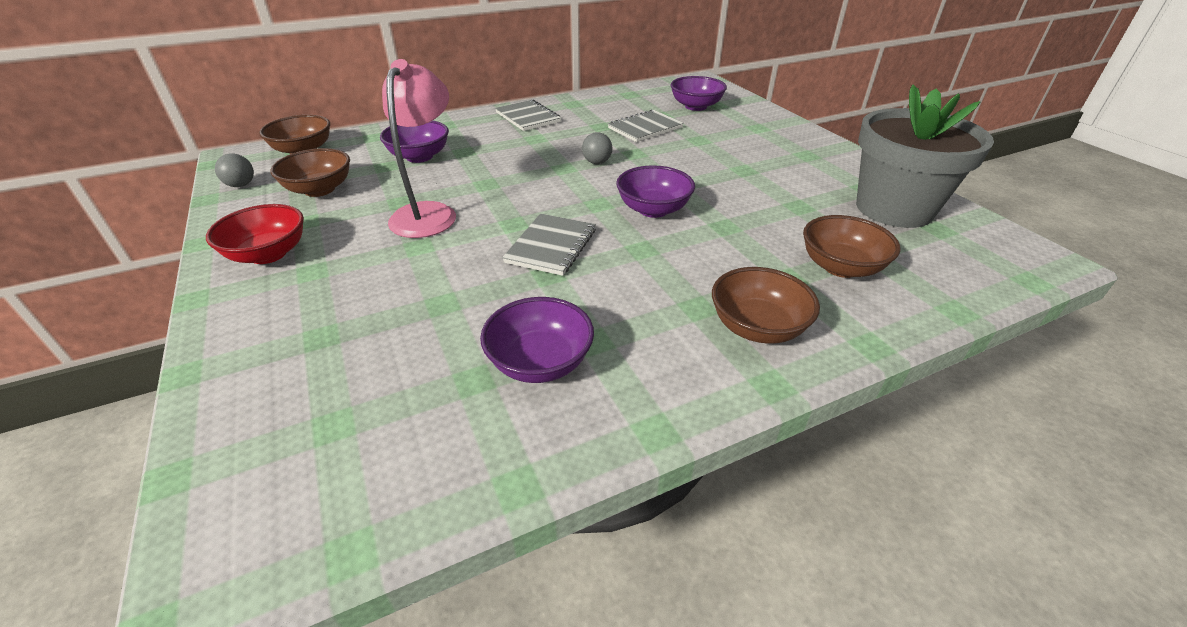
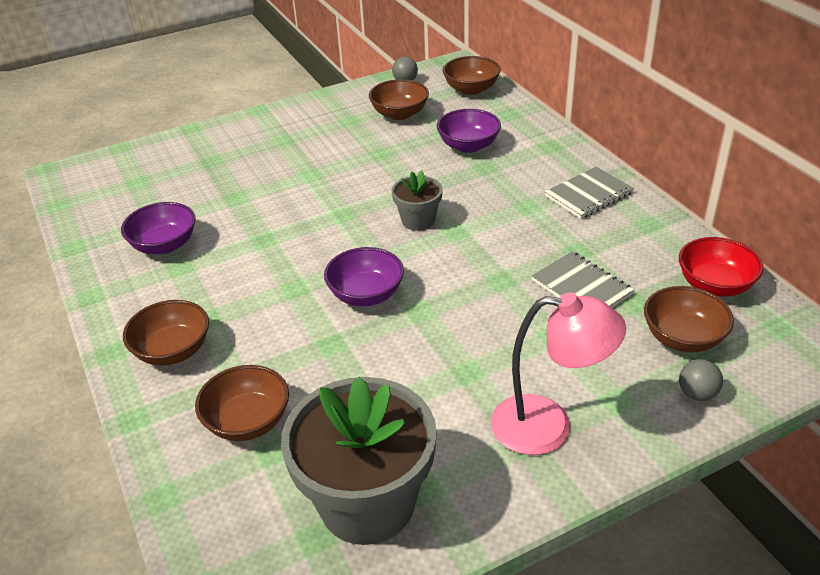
camera: 90 degrees right, 0 degrees up
(268, 254) = (305, 119): red bowl -> red bowl (714, 285)
(429, 213) = (361, 170): pink lamp -> pink lamp (548, 426)
(540, 183) = (418, 220): none -> grey flower pot
(551, 246) = (304, 237): grey notebook -> none
(597, 162) = (471, 253): grey ball -> grey ball (697, 394)
(696, 106) = (683, 338): purple bowl -> brown bowl

